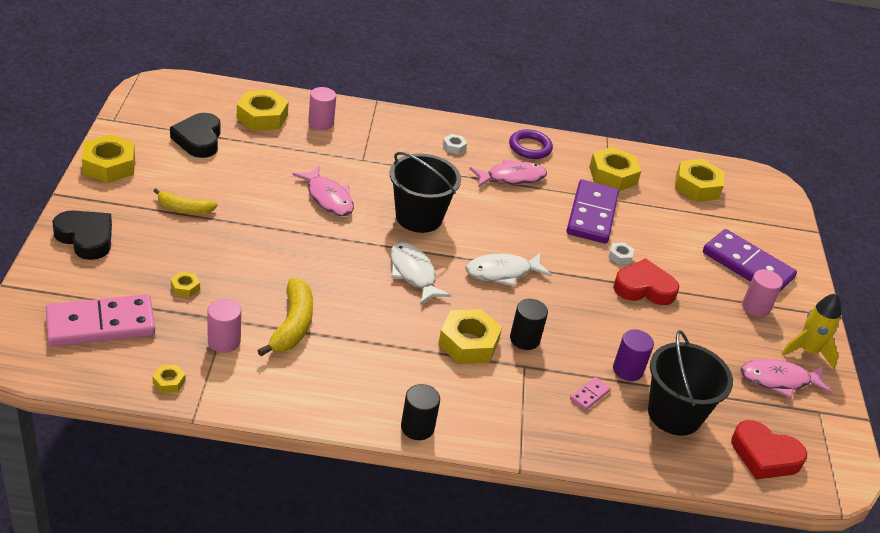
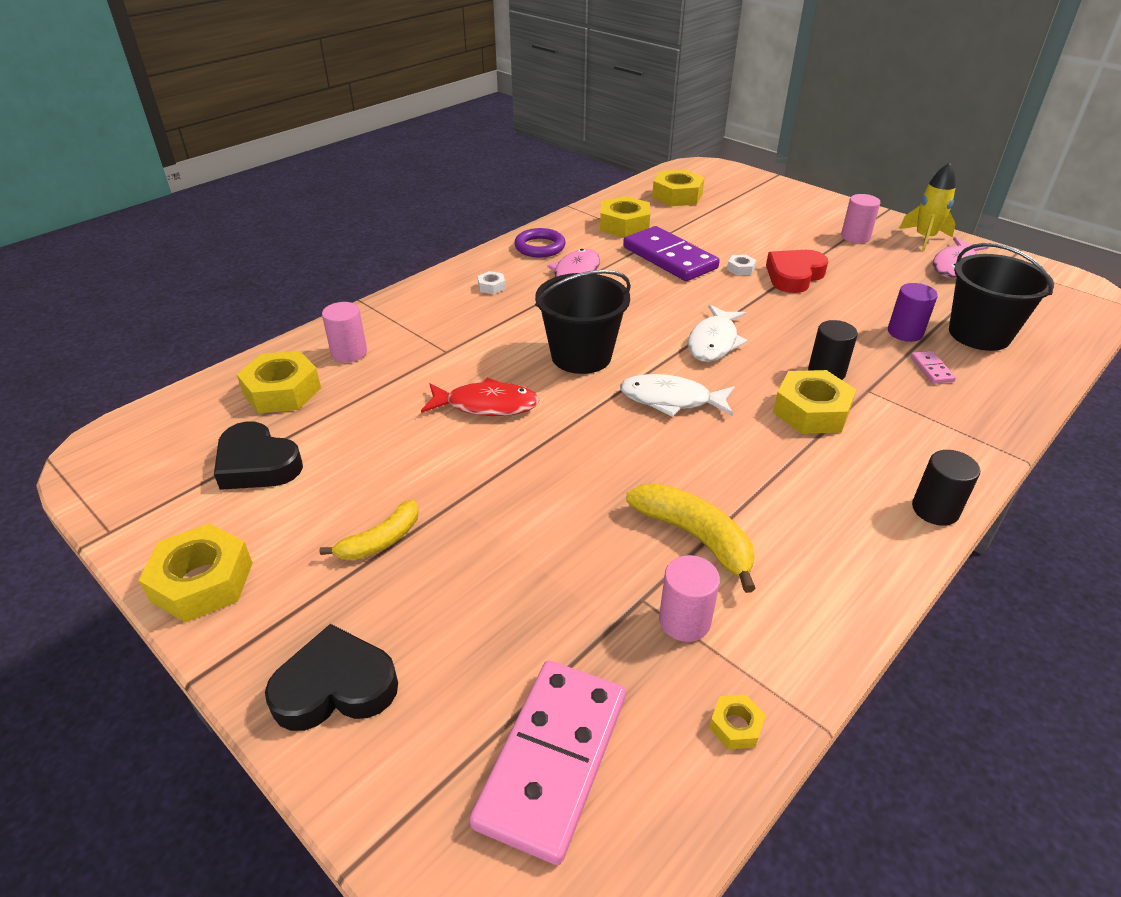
camera: 45 degrees left, 0 degrees up
(185, 287) = (544, 614): yellow nut -> none
(328, 198) = (486, 405): pink fish -> red fish
(747, 265) = (799, 218): purple domino -> none
(765, 455) = (1051, 312): red heart -> none

